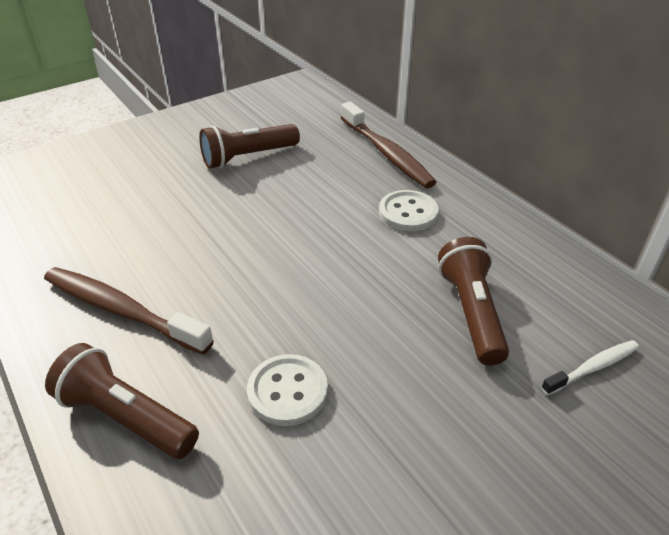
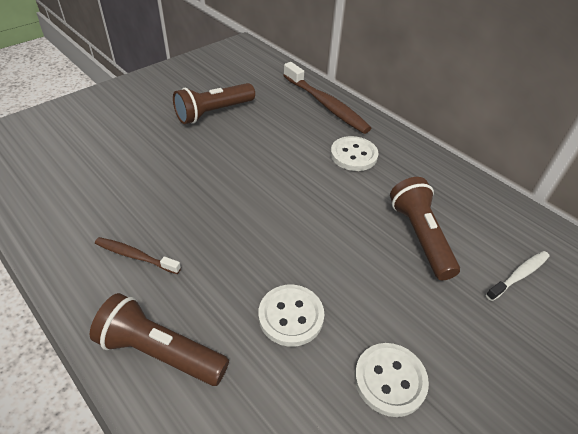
camera: 10 degrees left, 5 degrees up
(121, 310) = (135, 256): brown toothbrush -> brown toothbrush, size x0.54
(393, 476) = (390, 380): none -> white button

